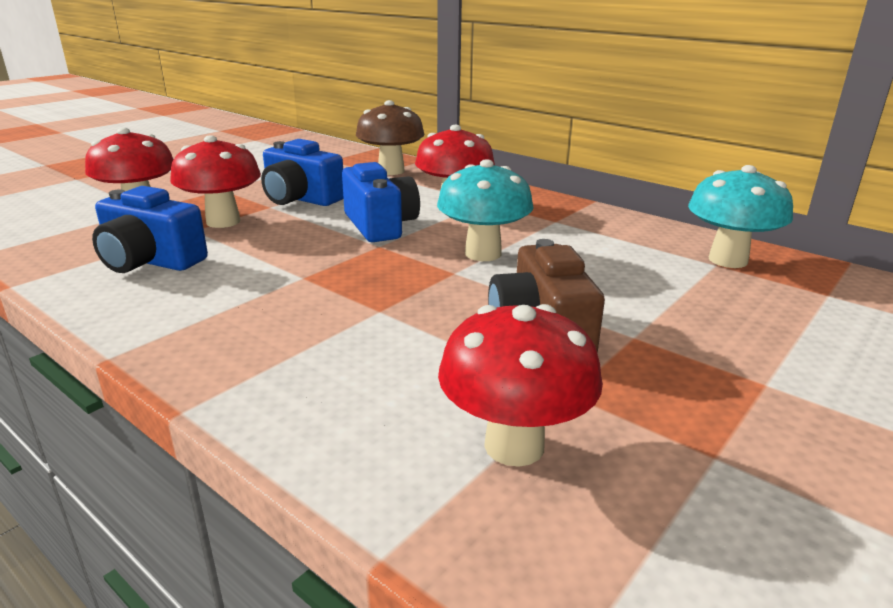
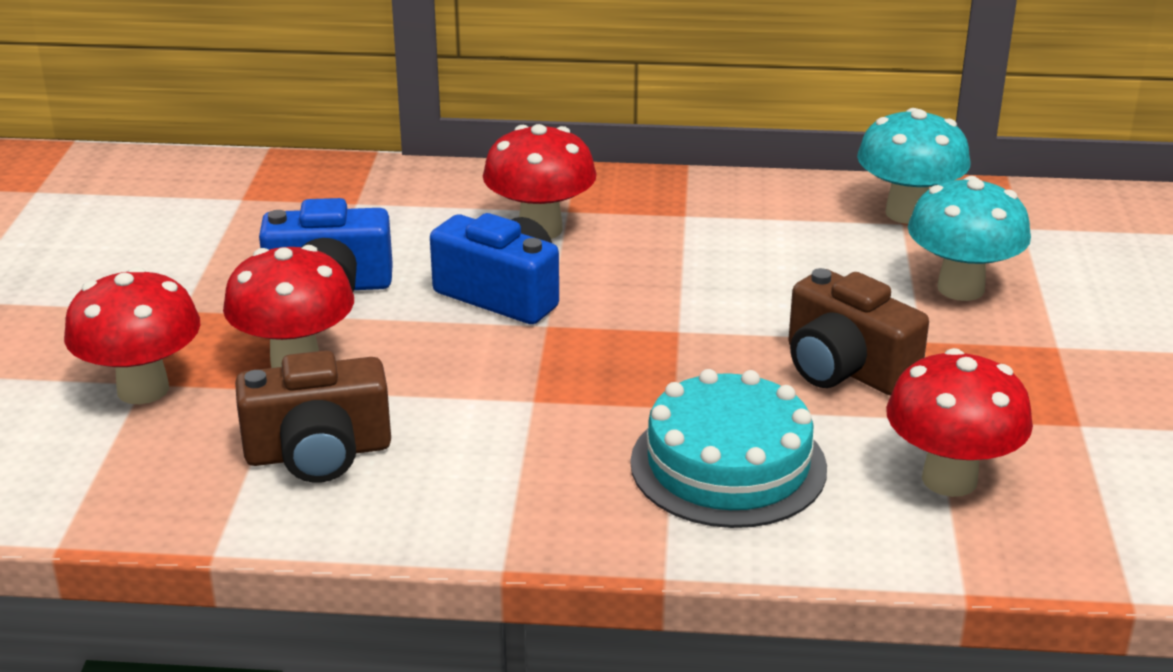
camera: 35 degrees left, 5 degrees up
(150, 261) = (318, 453): blue camera -> brown camera
(353, 358) = (728, 465): none -> turquoise cake
(391, 171) = (367, 193): brown mushroom -> none
(483, 254) = (673, 294): turquoise mushroom -> turquoise mushroom (960, 288)

